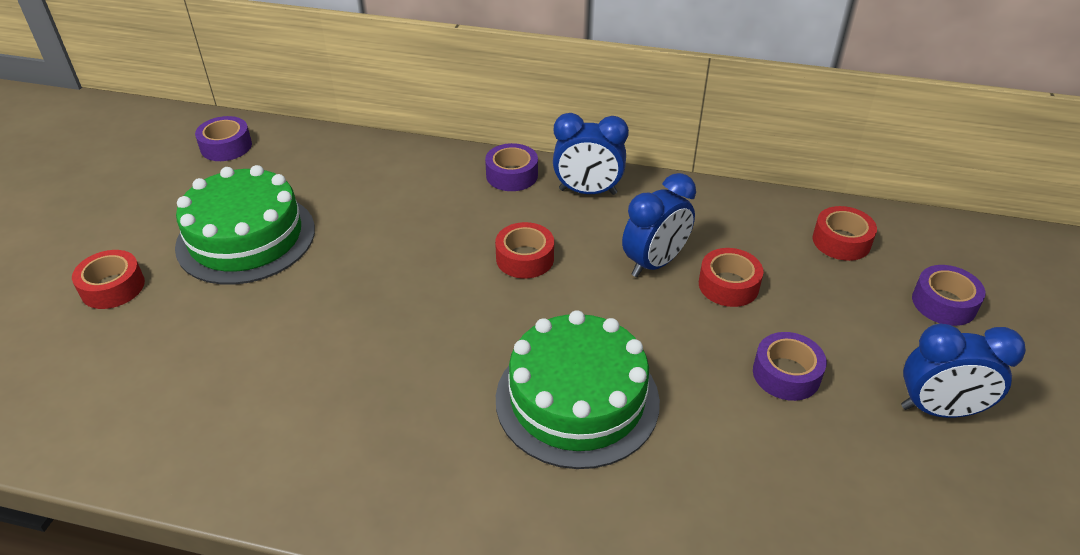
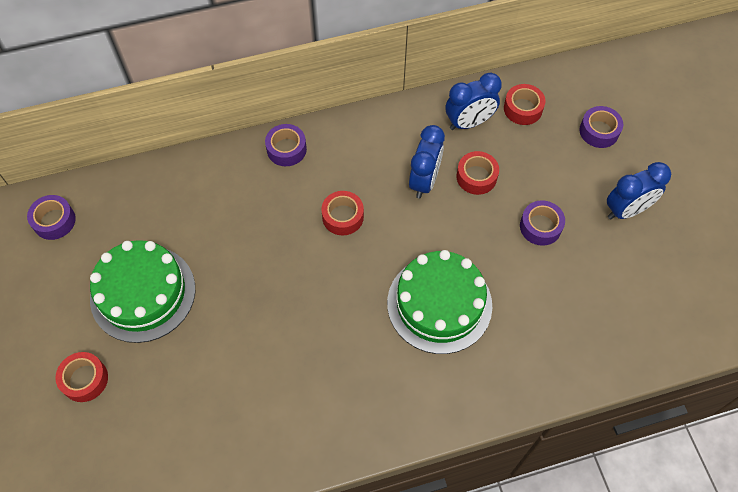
camera: 30 degrees left, 20 degrees up
(587, 191) = (346, 140): blue clock -> blue clock (469, 122)

